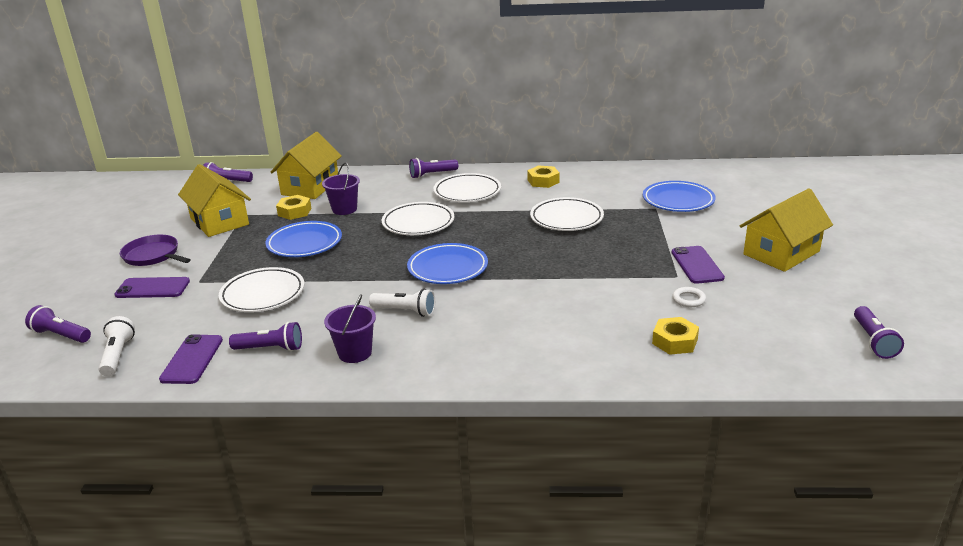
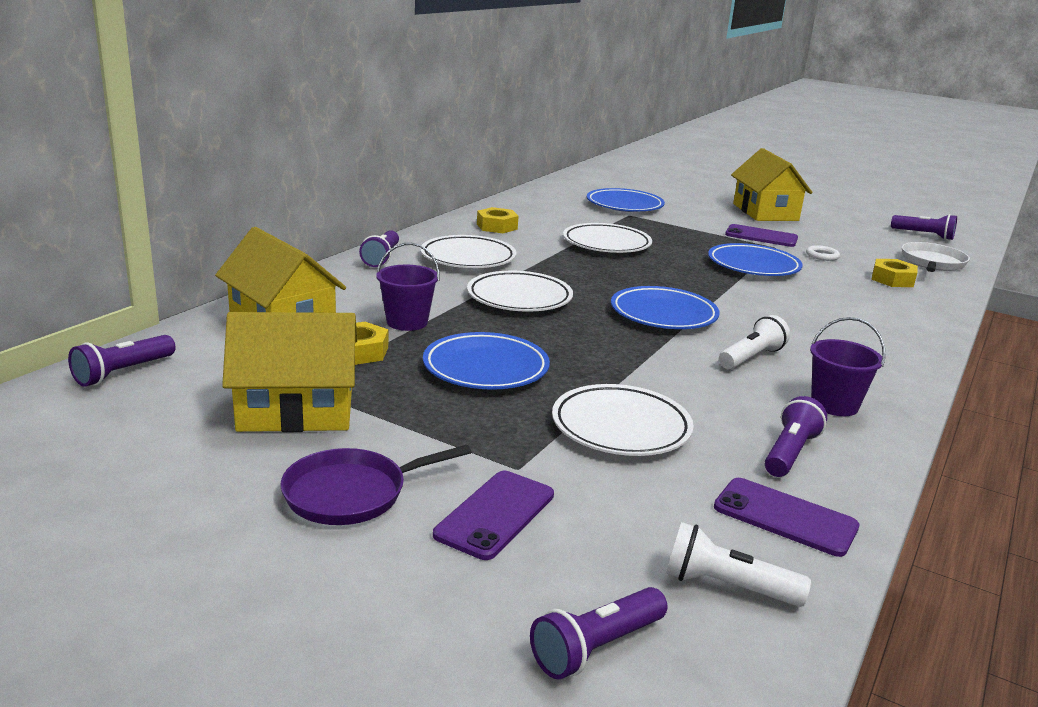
camera: 65 degrees left, 5 degrees down
(606, 277) = (753, 266): none -> blue plate
(771, 356) = (932, 263): none -> white pan

